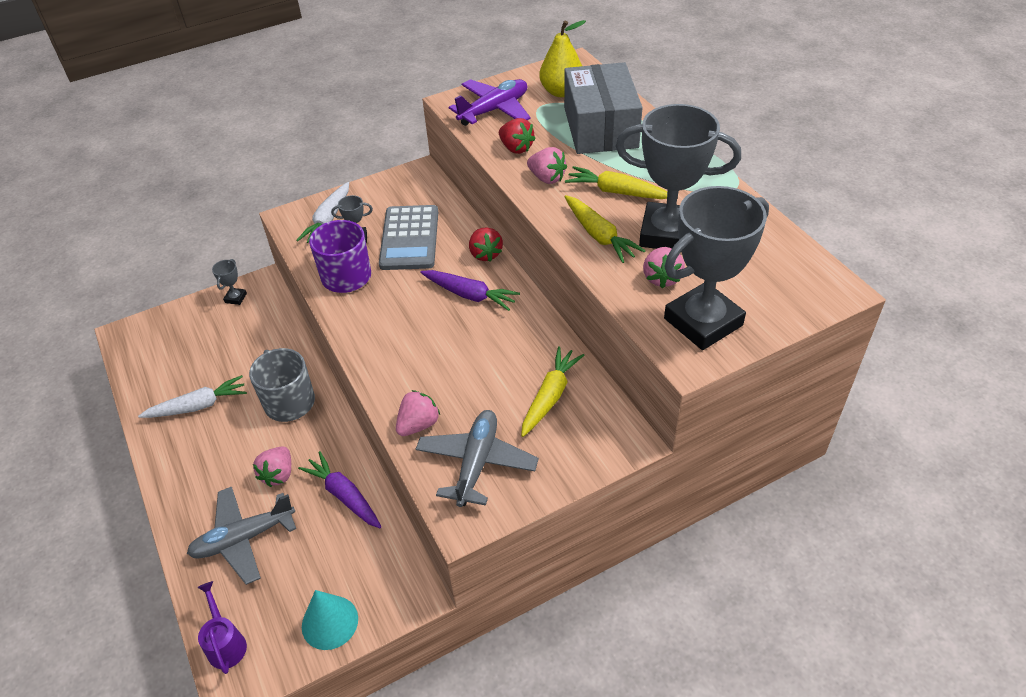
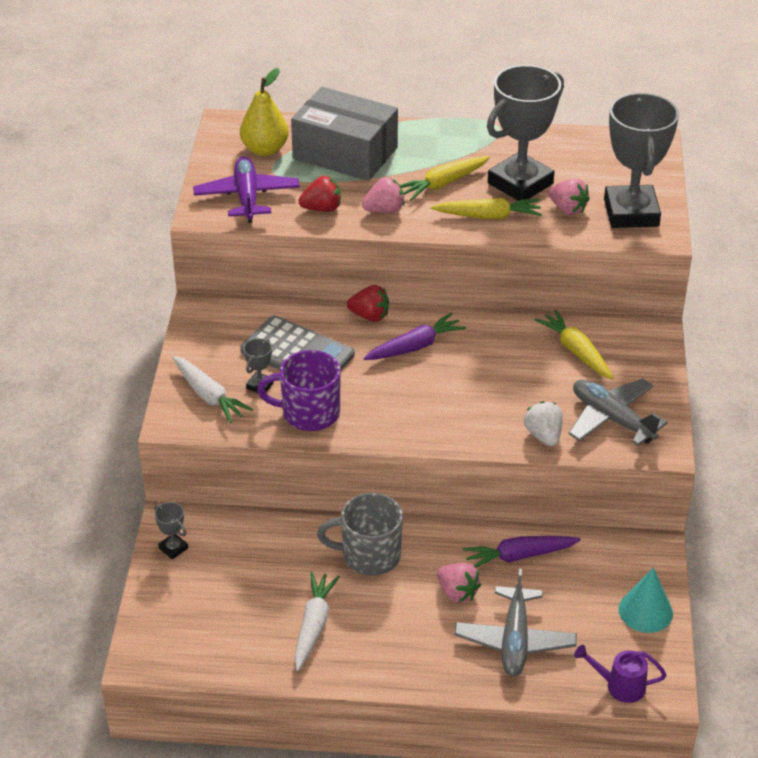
camera: 60 degrees left, 5 degrees down
(418, 424) = (543, 435): pink strawberry -> white strawberry

